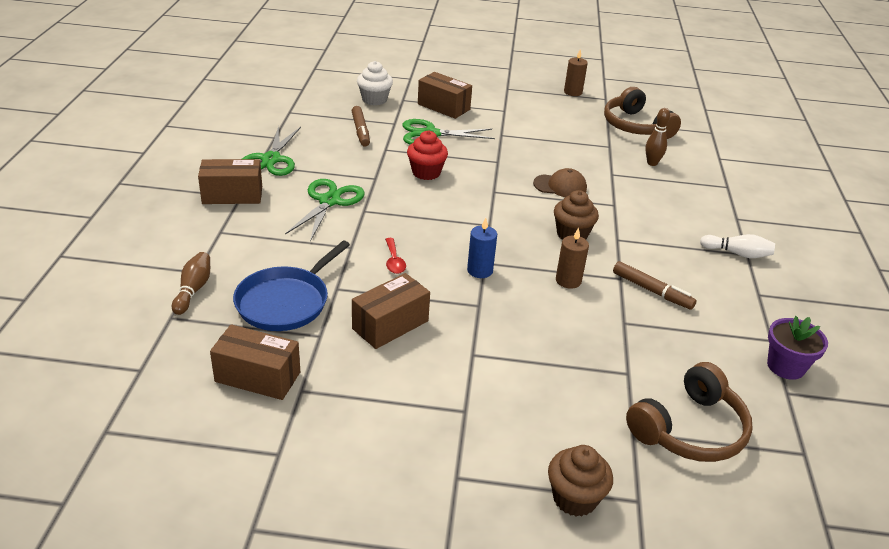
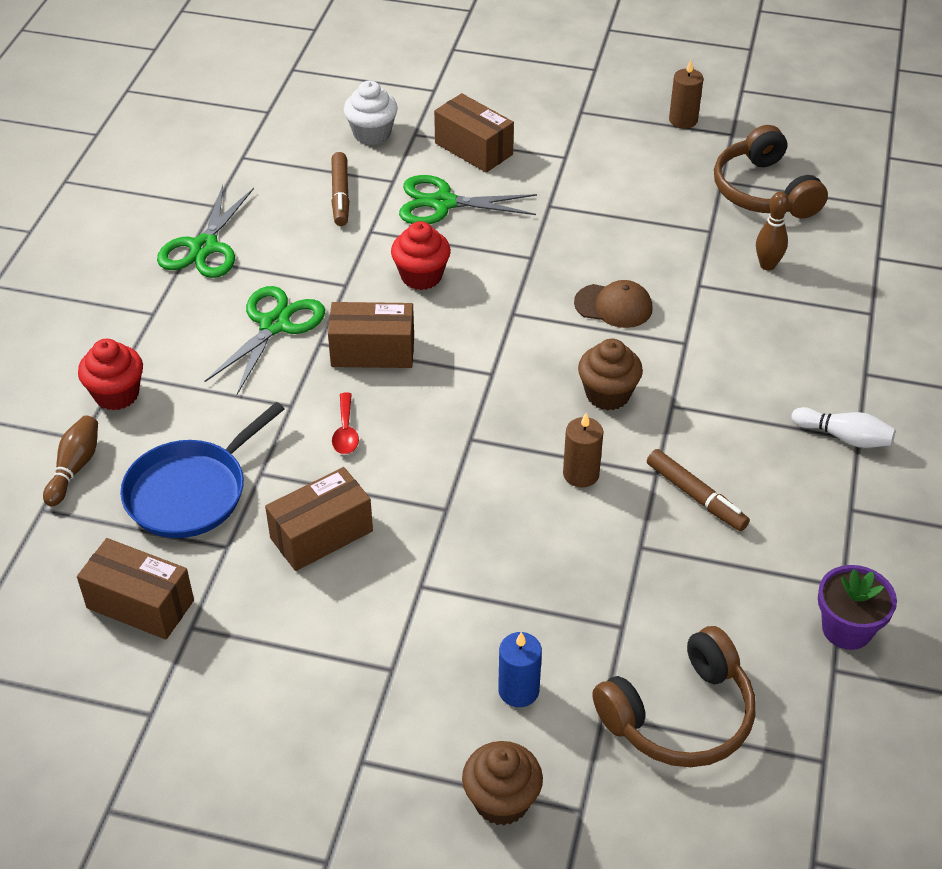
camera: 10 degrees right, 10 degrees up
(220, 244) = (116, 394): none -> red cupcake
(232, 195) = (143, 310): brown box -> brown box (373, 351)
(480, 270) = (460, 452): blue candle -> blue candle (518, 690)

